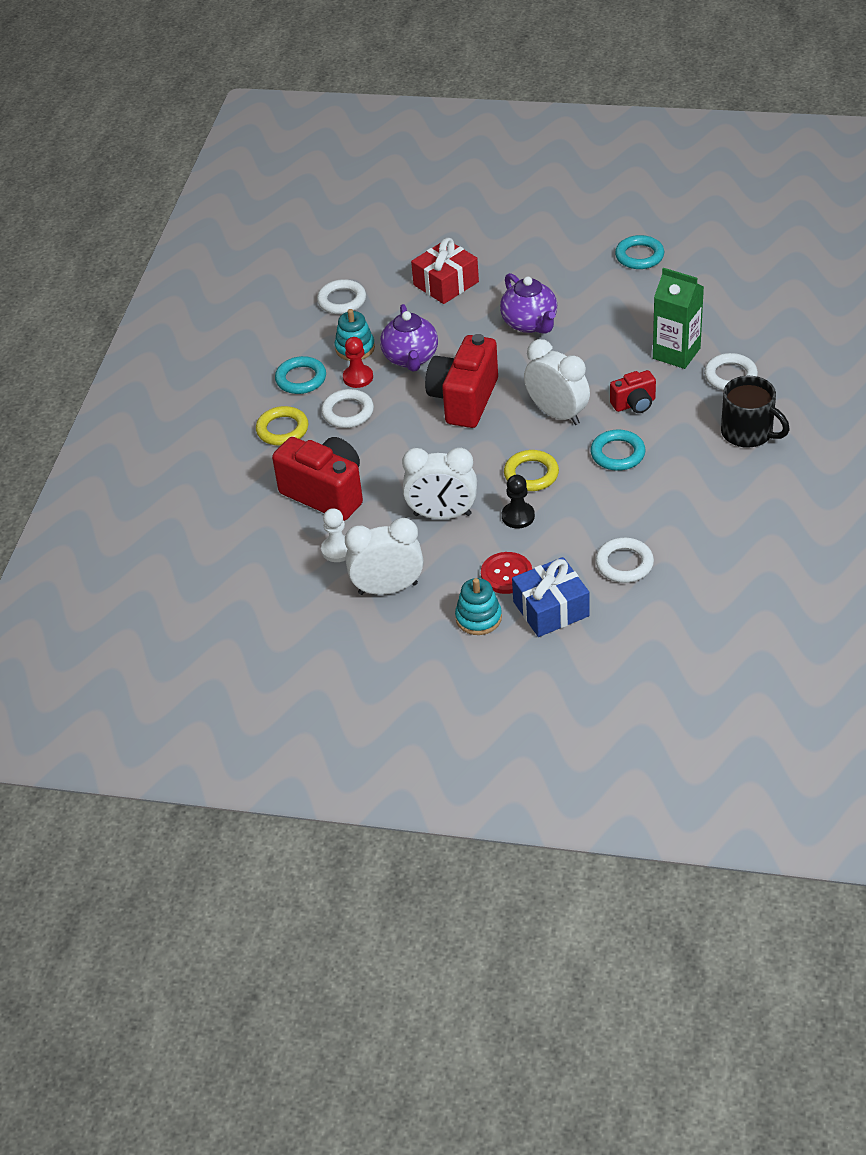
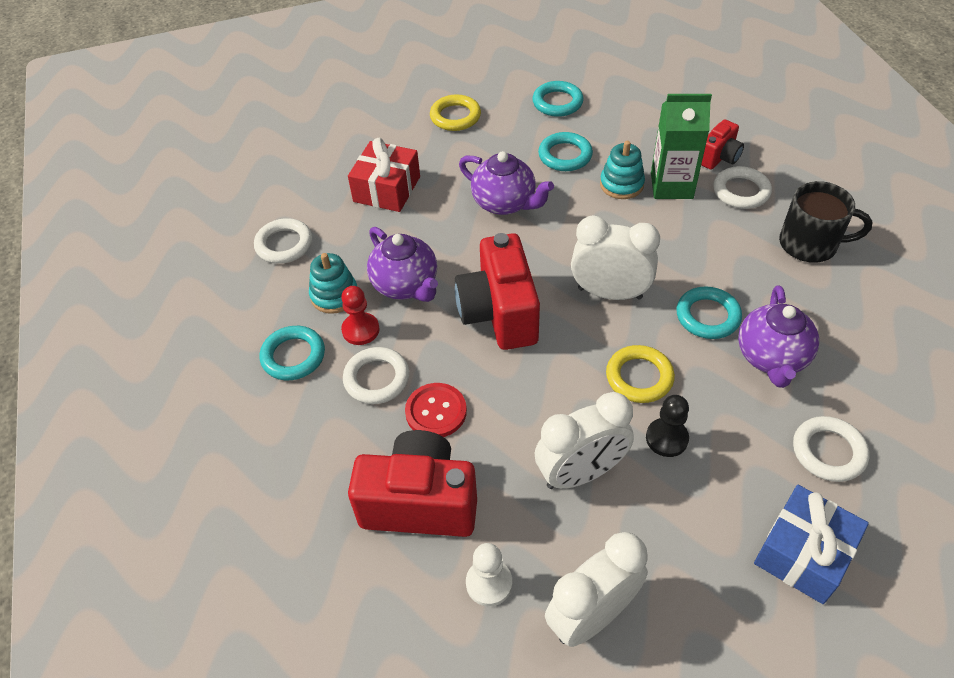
camera: 30 degrees left, 5 degrees up
(282, 429) = (310, 433): yellow ring -> yellow ring (455, 116)
(478, 618) = (733, 609): turquoise stacking toy -> turquoise stacking toy (621, 184)
(506, 574) = (715, 526): red button -> red button (436, 411)
(609, 302) = (565, 155): none -> turquoise ring
(634, 404) = (677, 253): red camera -> red camera (719, 158)
(640, 496) = (771, 358): none -> purple teapot

